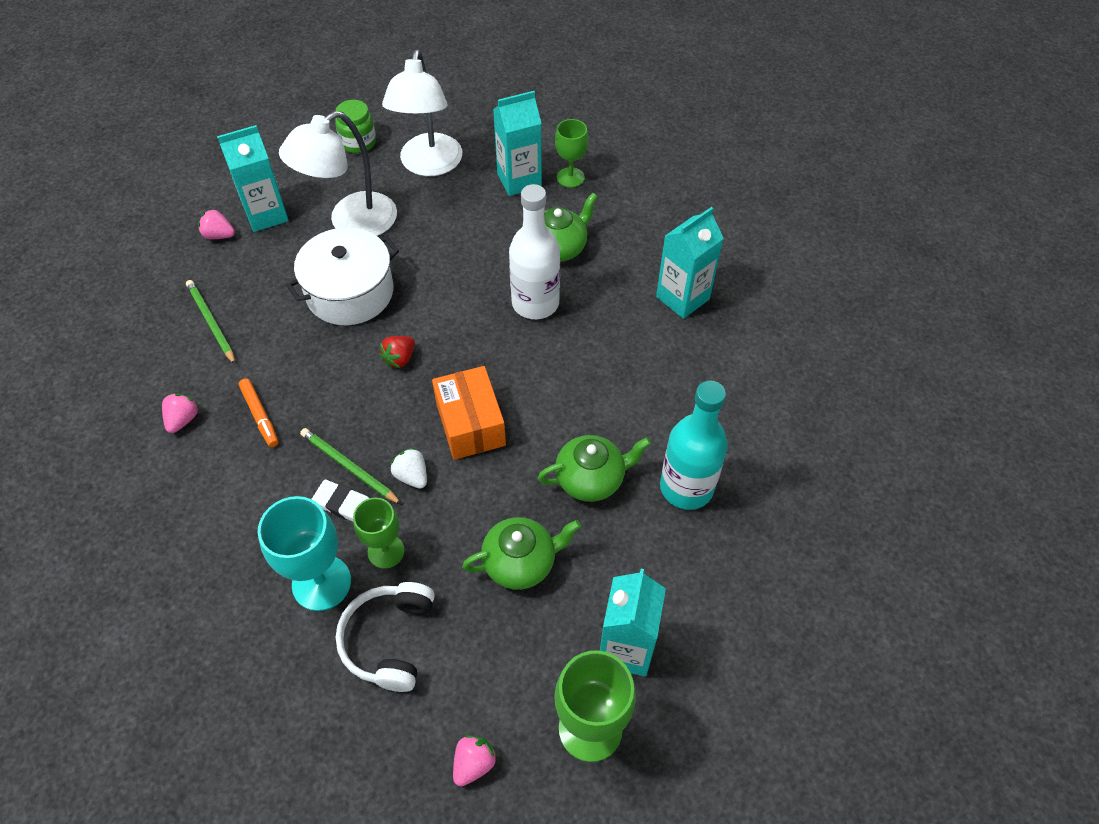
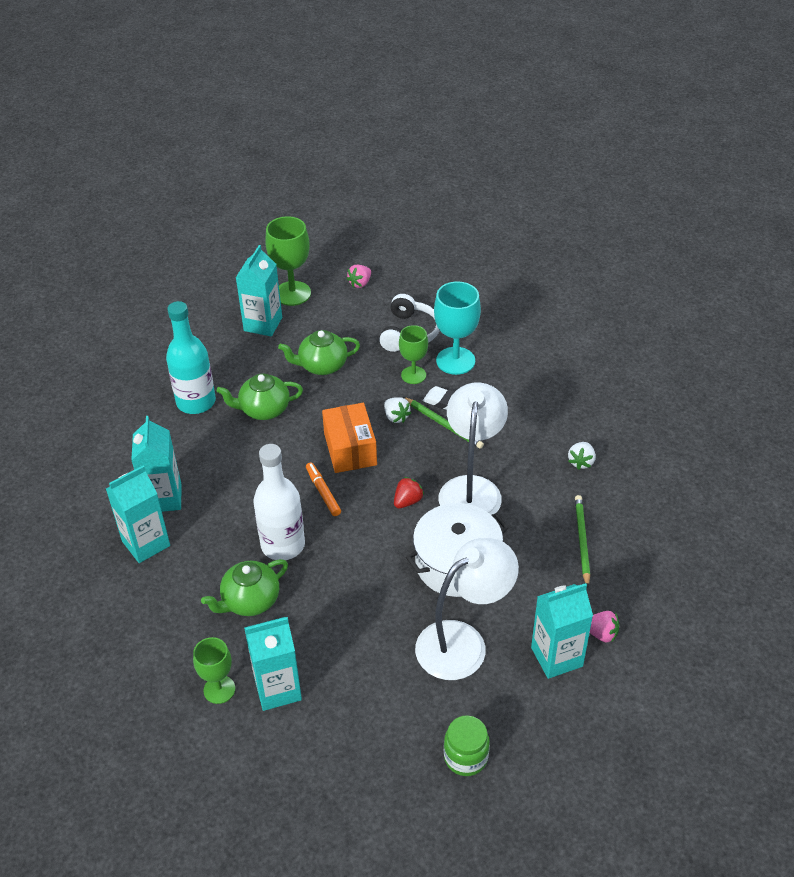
camera: 175 degrees left, 10 degrees down
(183, 419) = (581, 462): pink strawberry -> white strawberry
(211, 323) = (582, 540): green pencil -> green pencil turned 150 degrees counterclockwise
(260, 415) = (519, 462): orange marker -> orange marker (323, 492)
(429, 165) = (379, 716): white lamp -> white lamp (471, 488)
(681, 349) = (164, 498): none -> turquoise carton

